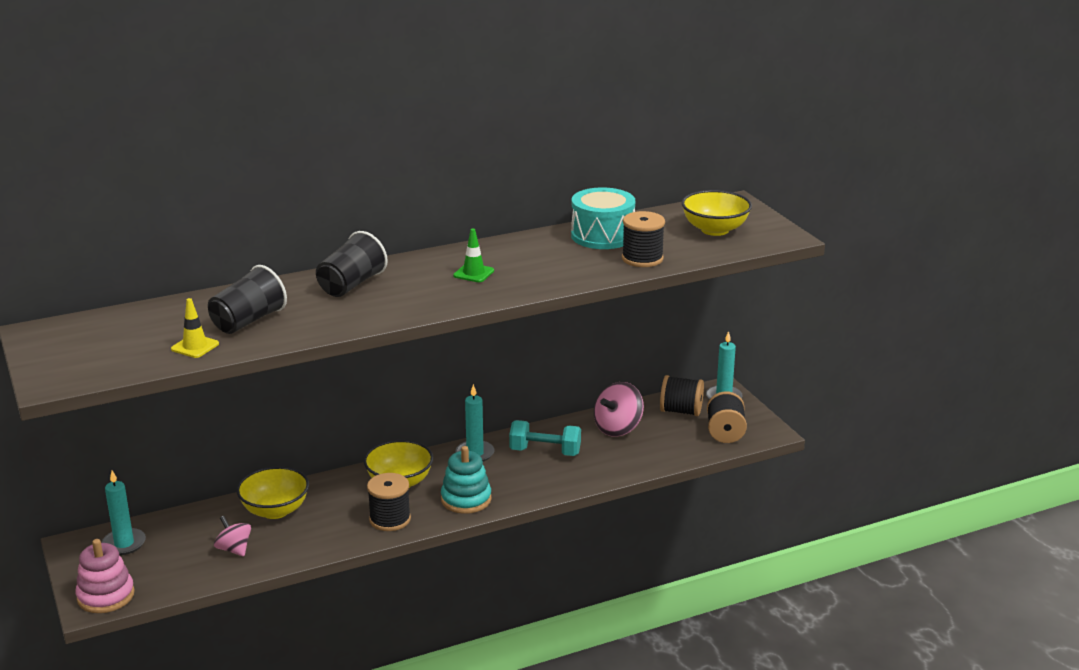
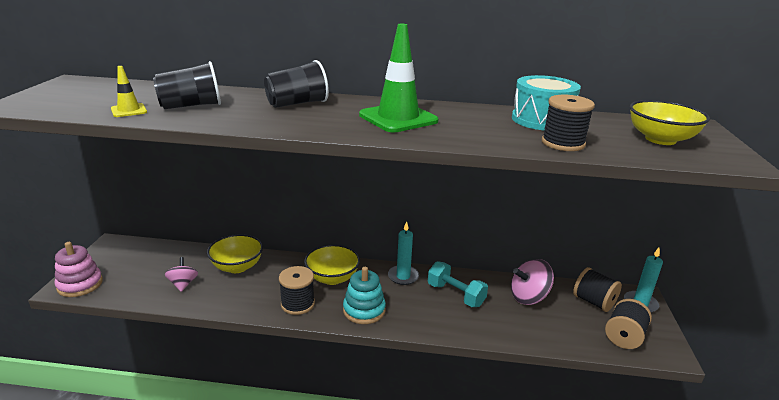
camera: 30 degrees right, 0 degrees up
(124, 544) = (134, 254): turquoise candle -> none
(473, 273) = (398, 118): green traffic cone -> green traffic cone, size x2.06

